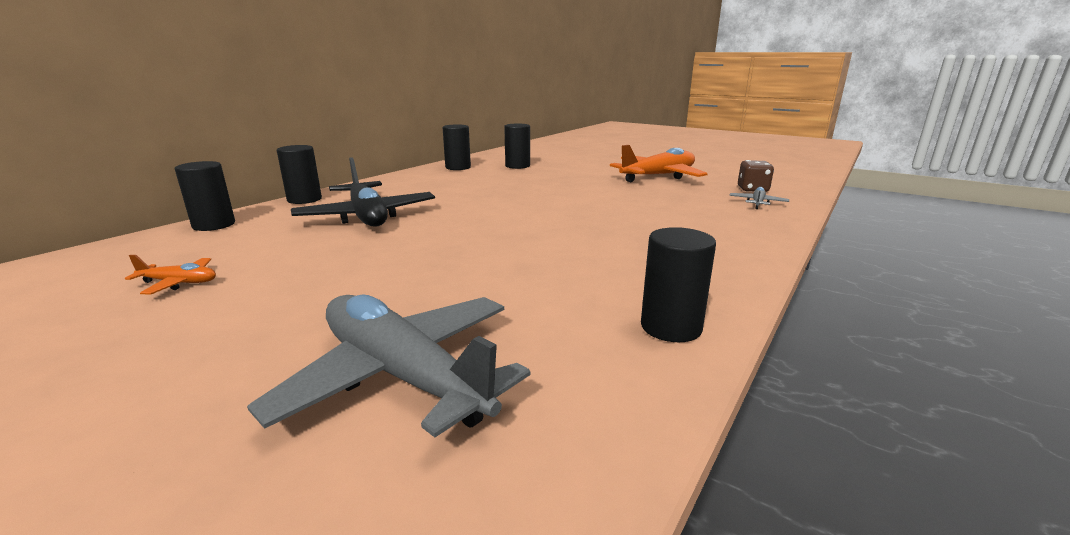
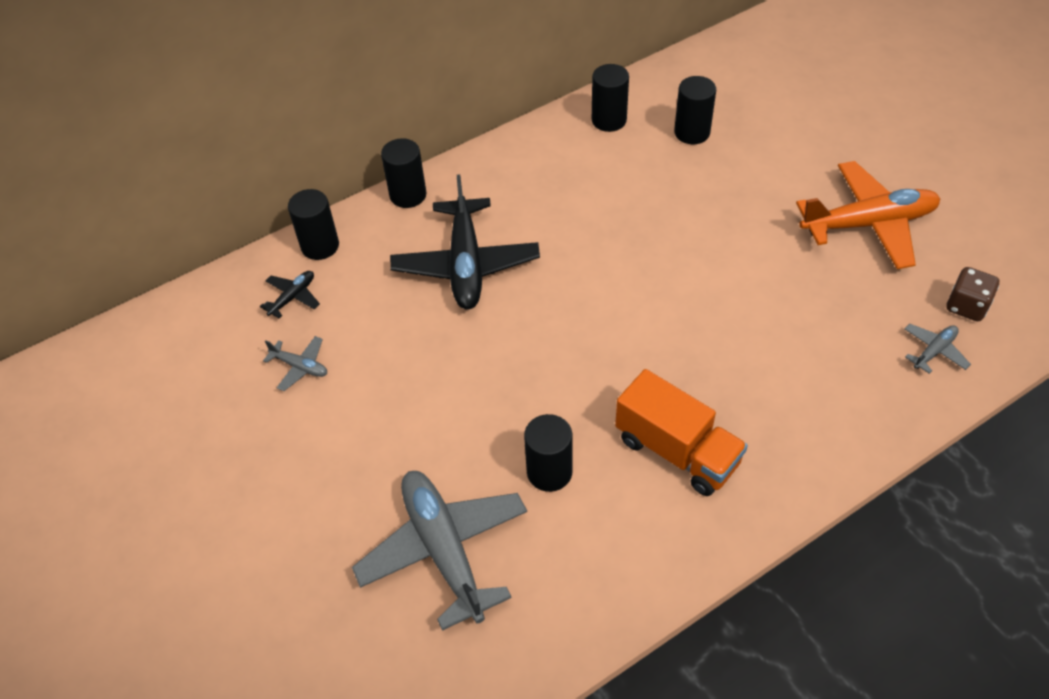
camera: 25 degrees right, 30 degrees up
(177, 249) = (293, 297): none -> black plane
(179, 283) = (300, 367): orange plane -> grey plane
(625, 264) = (677, 451): none -> orange truck
(671, 327) = (653, 560): black cylinder -> black cylinder (549, 472)

